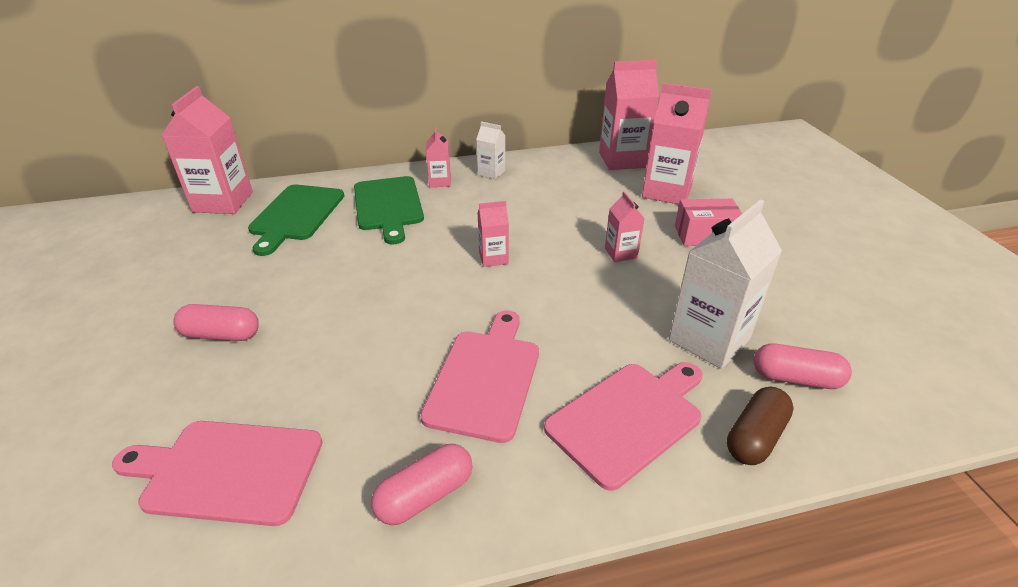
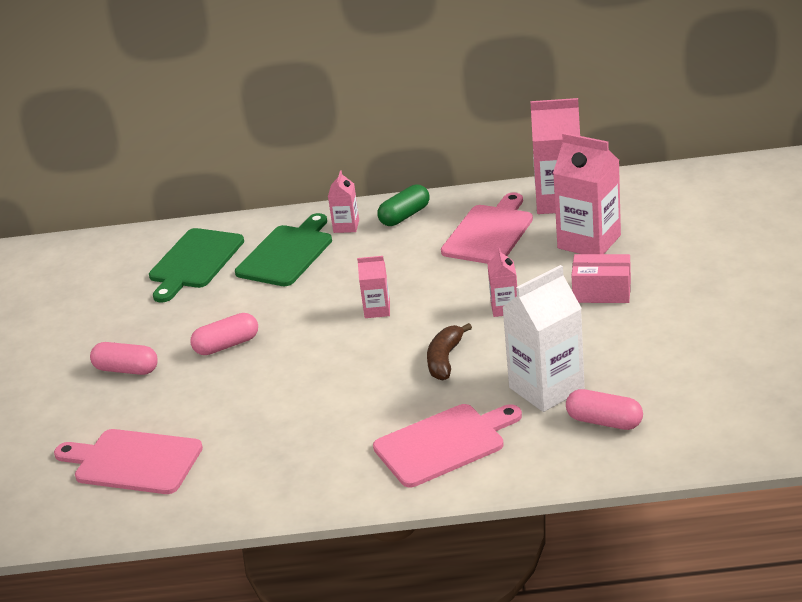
camera: 15 degrees right, 5 degrees down
(223, 202) = (124, 246): pink carton -> none
(388, 206) = (287, 253): green cutting board -> green cutting board turned 150 degrees counterclockwise
(425, 495) = (272, 483): pink capsule -> pink capsule (226, 345)
(485, 378) = (338, 410): pink cutting board -> pink cutting board (489, 232)
(491, 173) = (404, 216): white carton -> green capsule
(584, 309) = (445, 359): none -> brown banana
(755, 437) = (541, 460): brown capsule -> none

